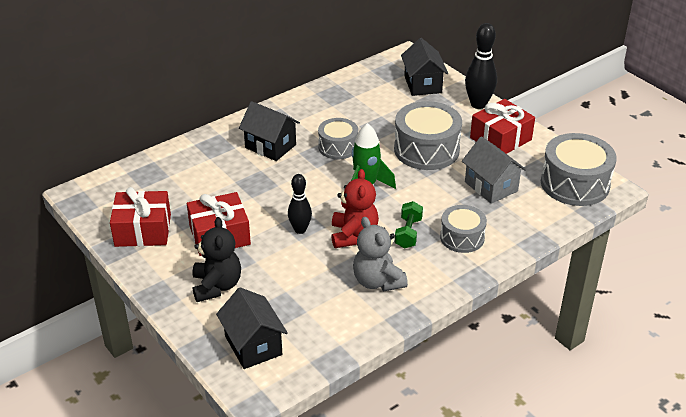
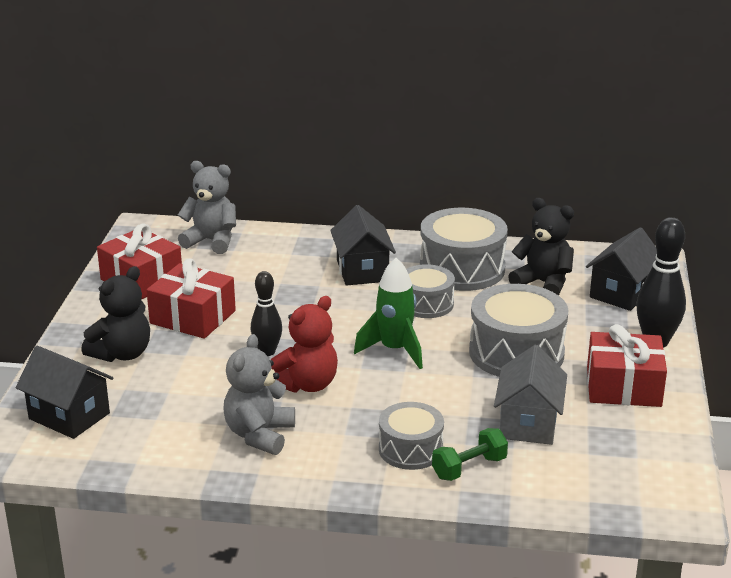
camera: 45 degrees right, 10 degrees down
(144, 178) = (211, 241): none -> grey teddy bear
(253, 345) = (69, 416): black house -> black house turned 75 degrees counterclockwise
(377, 100) = (543, 283): none -> black teddy bear
(408, 233) = (362, 413): green dumbbell -> green dumbbell (469, 468)
(575, 184) = (638, 477): grey drum -> grey drum (462, 269)

